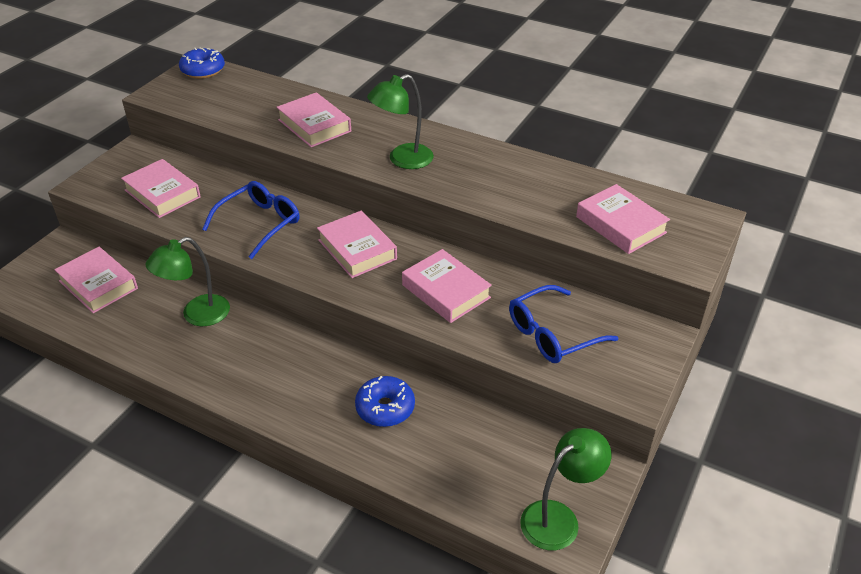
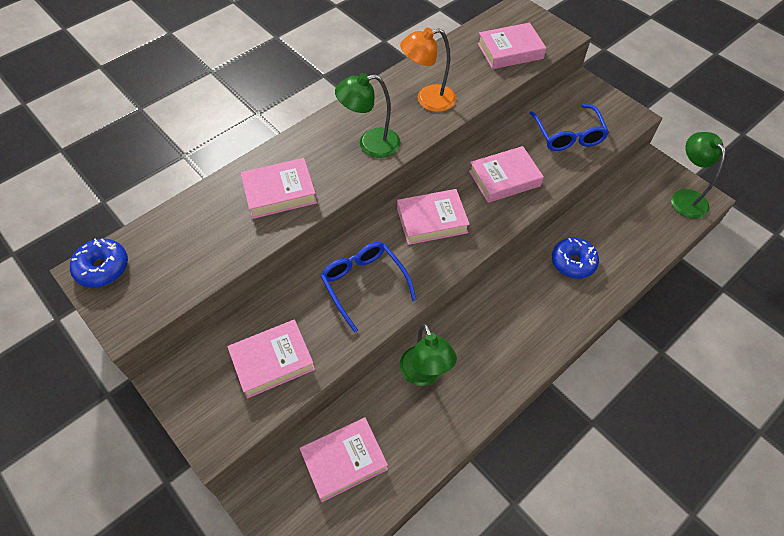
camera: 70 degrees left, 15 degrees up
(402, 160) = (370, 144): green lamp -> green lamp turned 90 degrees clockwise
(491, 181) = (428, 100): none -> orange lamp

